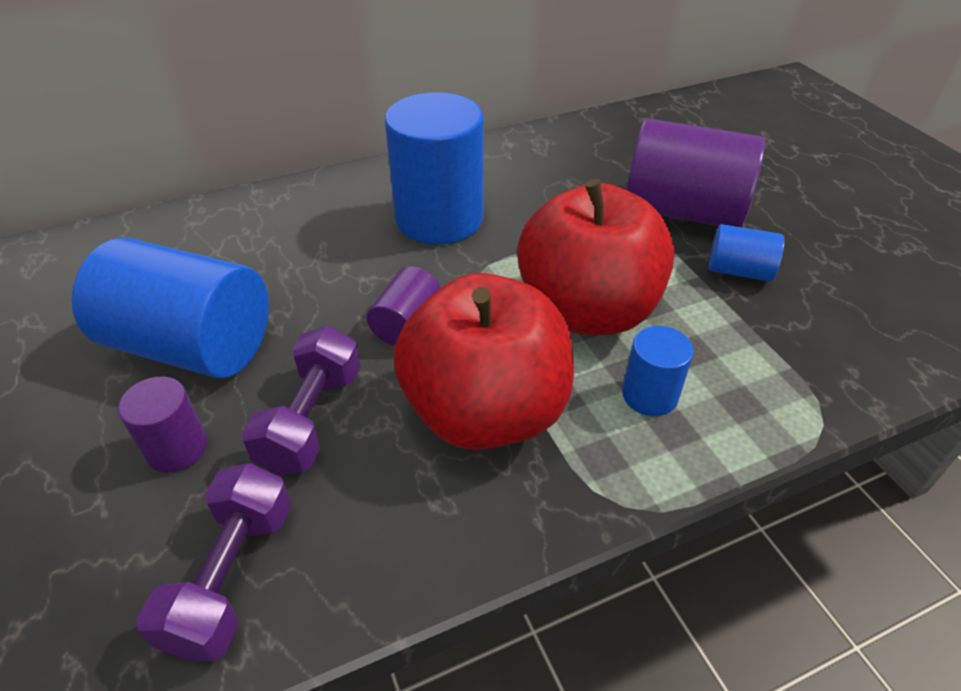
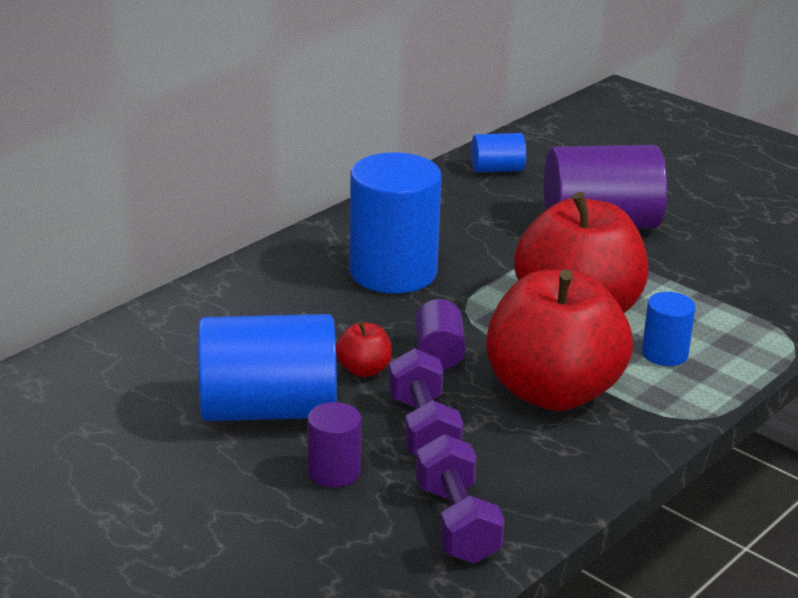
camera: 25 degrees left, 15 degrees down
(318, 324) = (364, 370): none -> red apple
(739, 271) = (675, 259): blue cylinder -> blue cylinder (497, 169)

